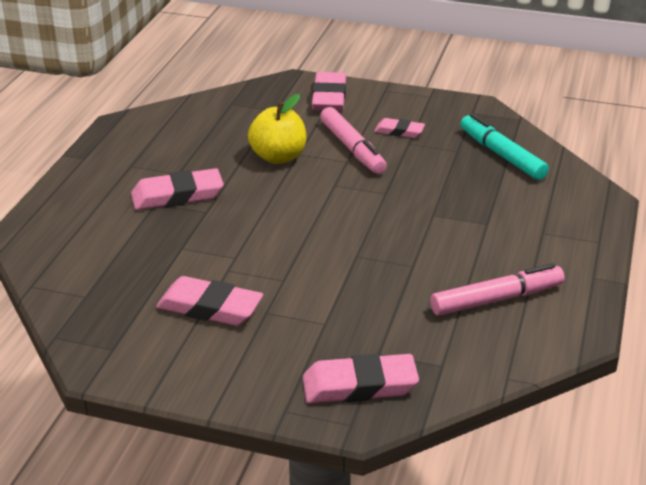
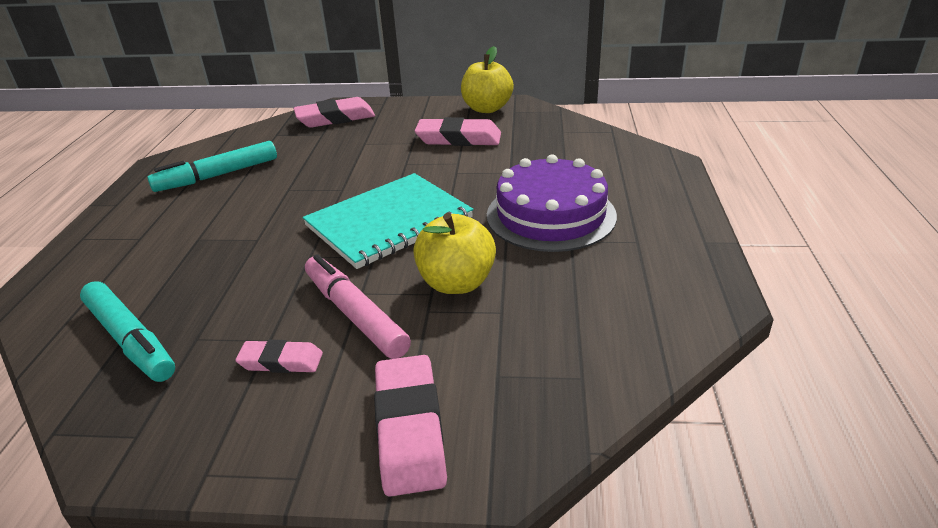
camera: 170 degrees right, 0 degrees up
(144, 362) = (487, 108): none -> yellow apple
(177, 195) = (551, 215): pink eraser -> purple cake
(316, 211) = (389, 222): none -> turquoise notebook
(496, 299) = (217, 175): pink marker -> turquoise marker

